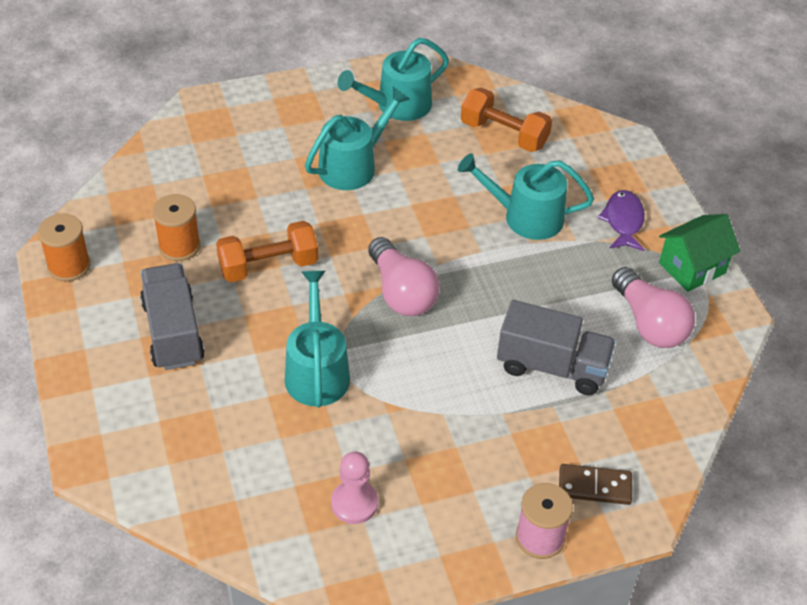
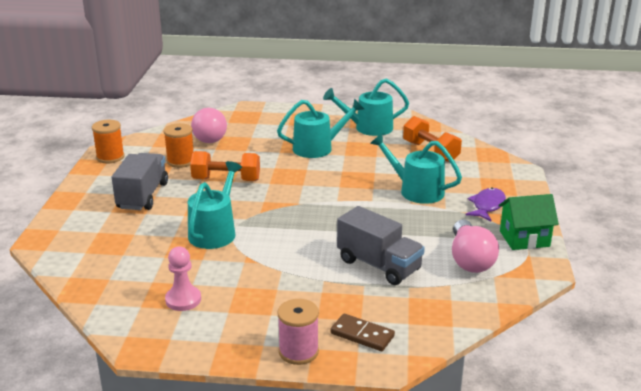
camera: 25 degrees right, 20 degrees down
(401, 292) = (301, 208): pink light bulb -> pink light bulb (211, 136)

